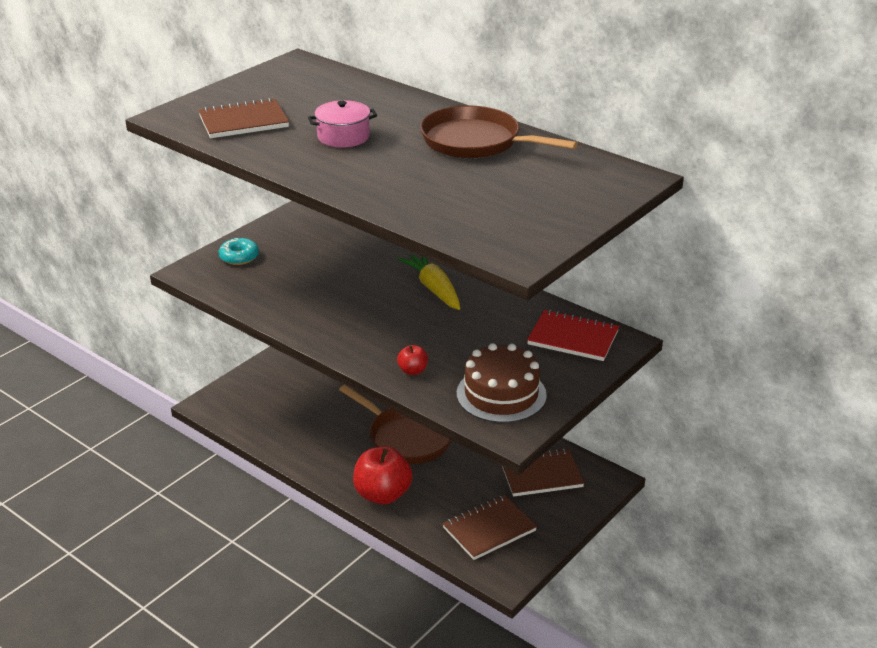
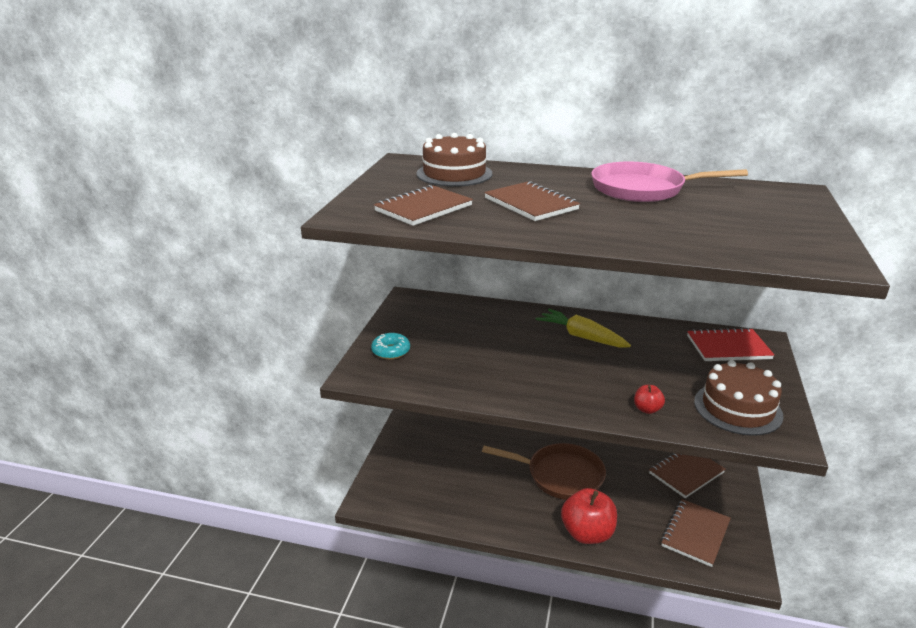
camera: 25 degrees left, 5 degrees down
(323, 87) = (454, 174): none -> brown cake
(343, 137) = (531, 204): pink pot -> brown notebook
(476, 142) = (643, 189): brown pan -> pink pan

